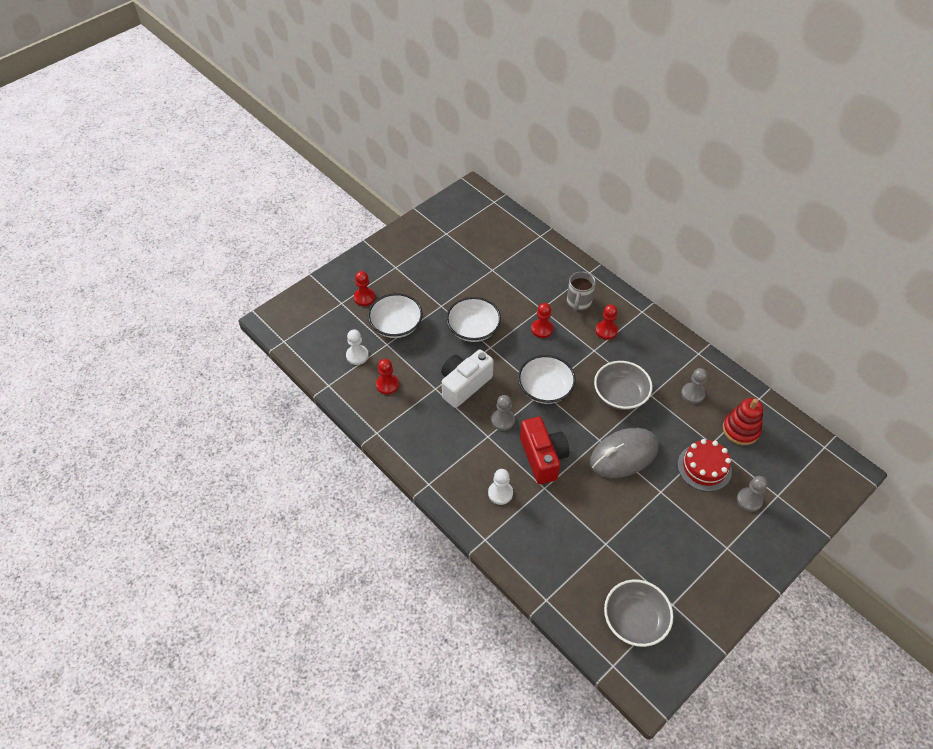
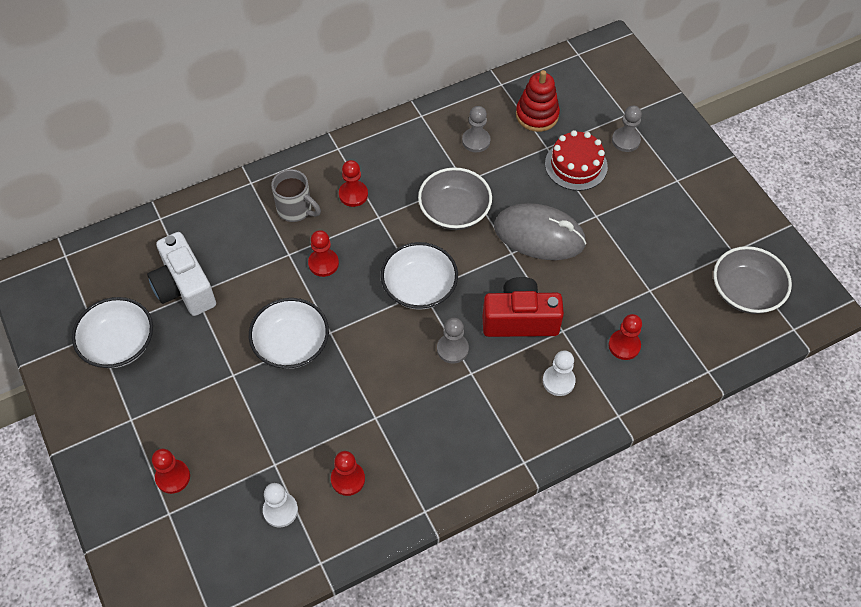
camera: 75 degrees left, 5 degrees up
(396, 325) = (245, 443): white bowl -> white bowl (119, 344)
(464, 385) = (381, 380): white camera -> white camera (184, 287)
(547, 533) = (624, 345): none -> red pawn
(624, 455) = (539, 235): grey mouse -> grey mouse turned 60 degrees counterclockwise

